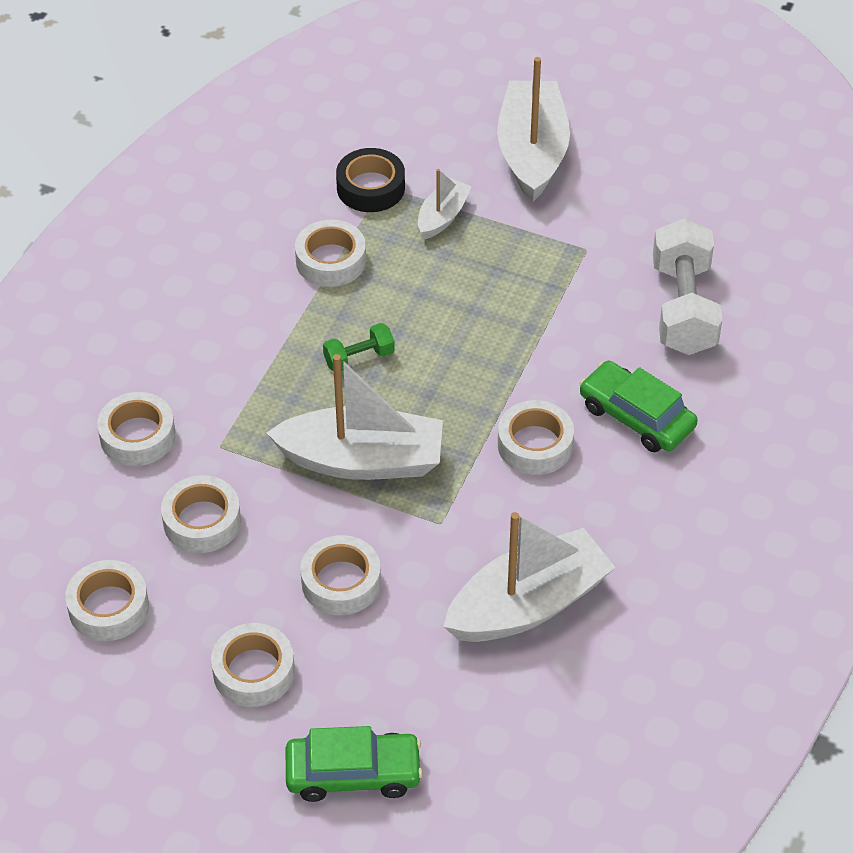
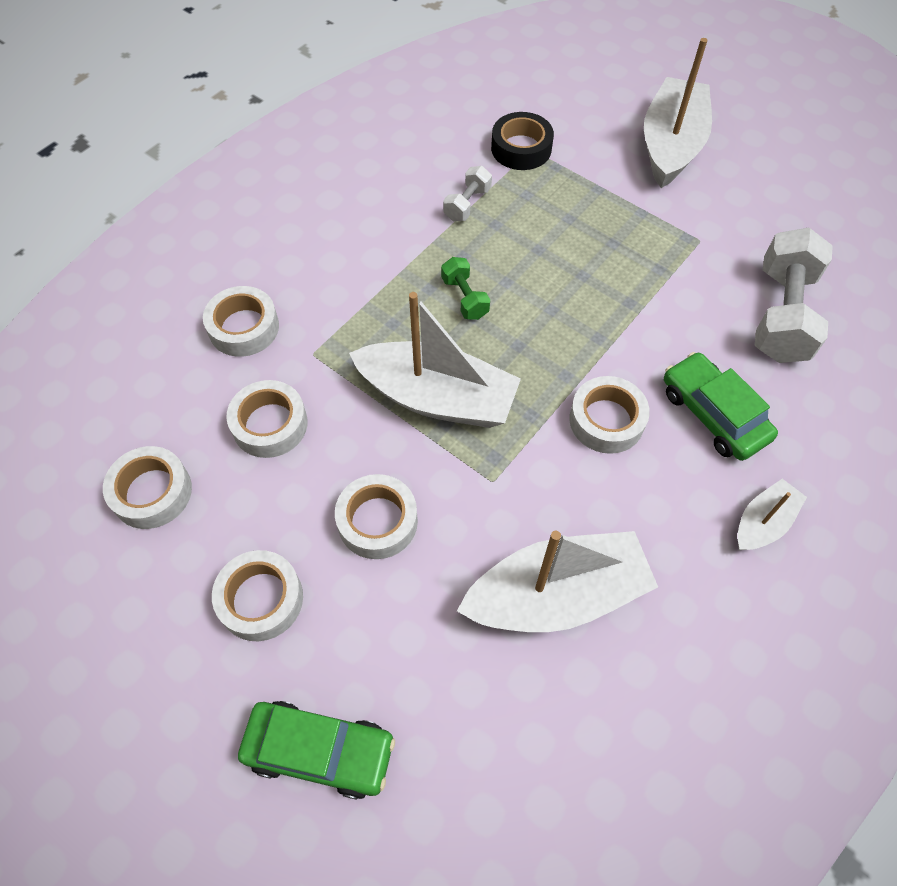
camera: 15 degrees right, 10 degrees up
(331, 260) = (467, 204): white tape -> white dumbbell
(359, 358) = (464, 298): green dumbbell -> green dumbbell turned 75 degrees clockwise
(443, 216) = (577, 185): white boat -> white boat (763, 523)

